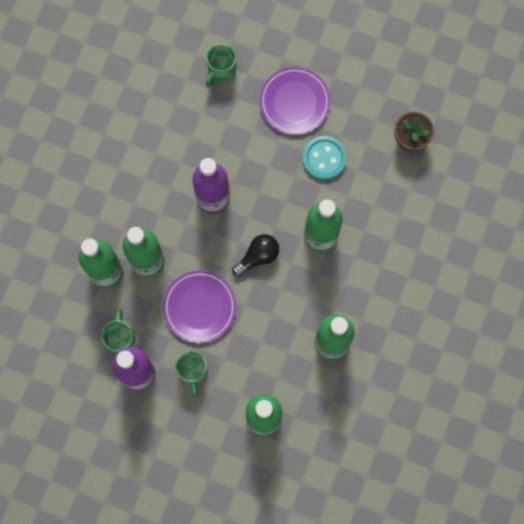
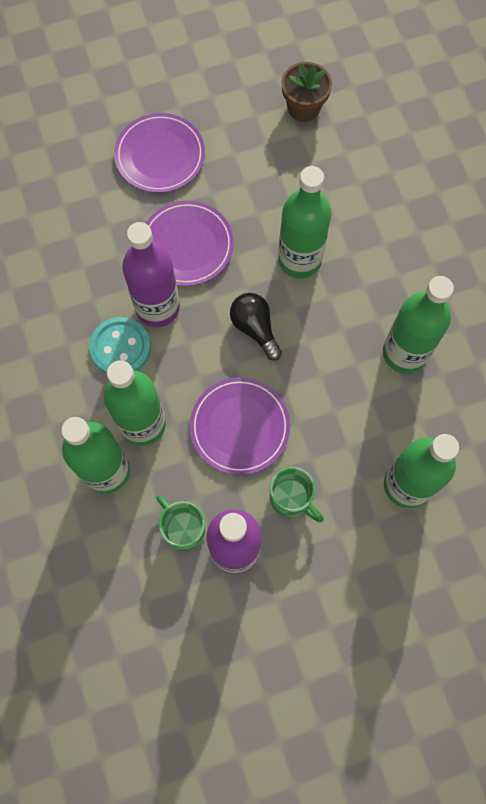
camera: 40 degrees left, 5 degrees down
(221, 71) = (59, 181): green mug -> none
(258, 256) = (255, 328): black light bulb -> black light bulb turned 45 degrees counterclockwise
(262, 173) = (187, 245): none -> purple plate
(324, 158) = (236, 185): turquoise button -> turquoise button (120, 348)

